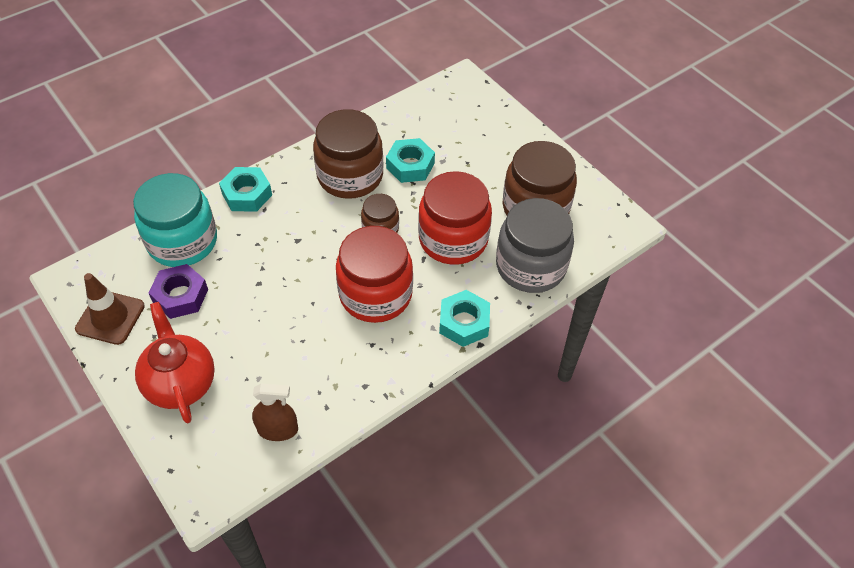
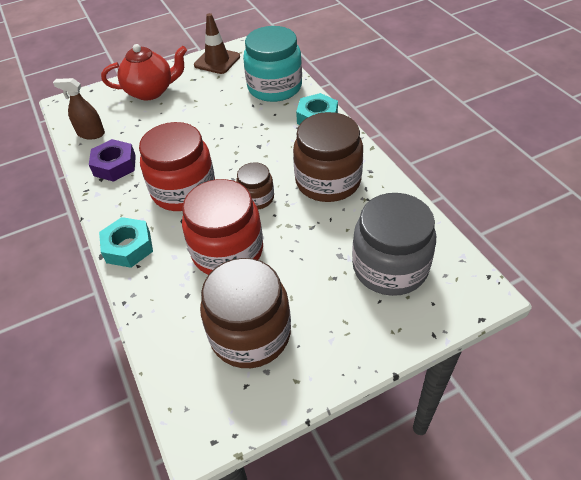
camera: 105 degrees right, 5 degrees down
(180, 296) = (223, 88): purple nut -> purple nut (115, 165)
(278, 429) = (91, 134): brown spray bottle -> brown spray bottle turned 90 degrees clockwise
(410, 165) = (336, 227): turquoise nut -> none
(530, 266) = (171, 313): grey jar -> grey jar (390, 267)

